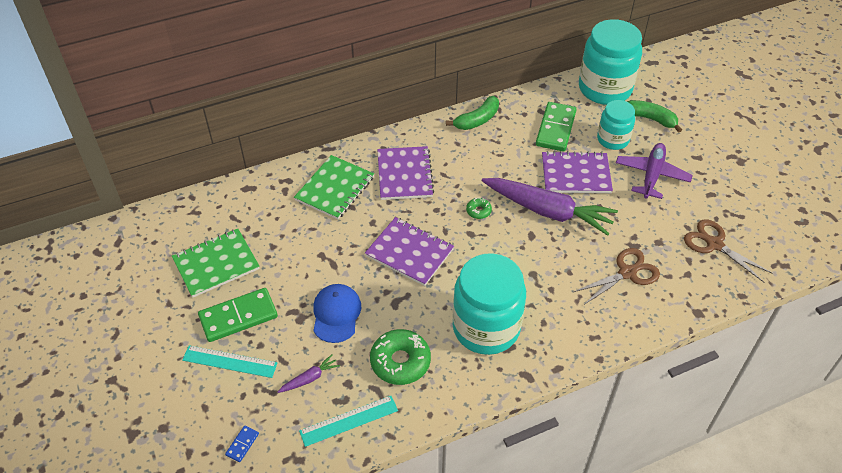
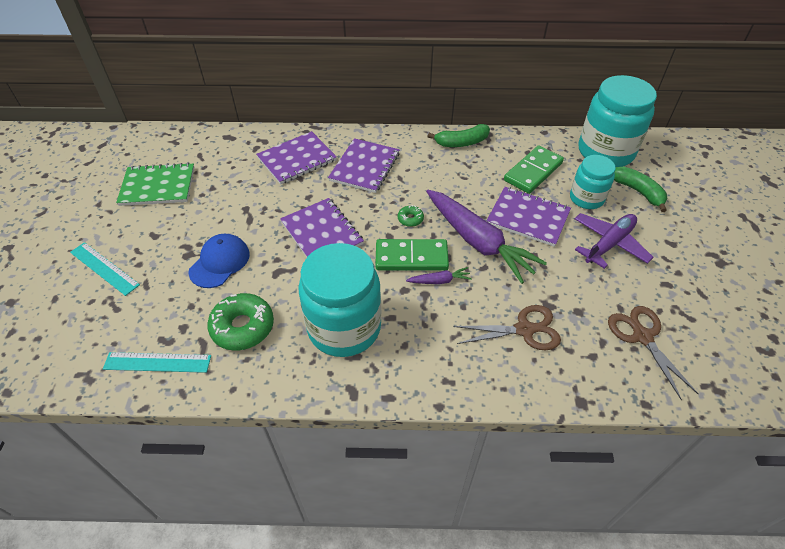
camera: 25 degrees right, 0 degrees up
(238, 317) = (140, 234): green domino -> green domino (411, 257)
(242, 444) = (56, 344): blue domino -> none
(310, 378) = (155, 309): purple carrot -> purple carrot (439, 281)
(334, 188) = (297, 159): green notebook -> purple notebook

